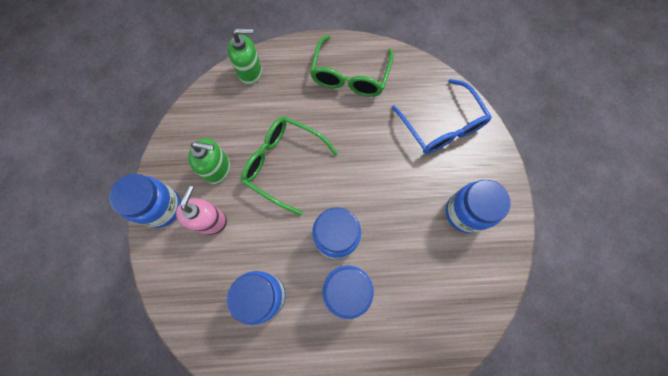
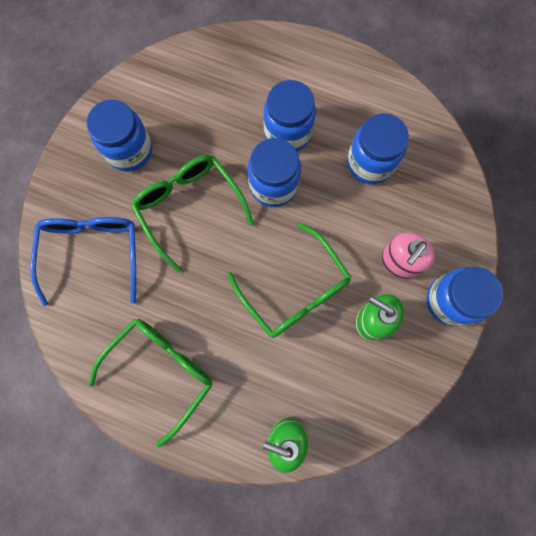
camera: 155 degrees left, 5 degrees up
(393, 189) = (189, 207): none -> green glasses

